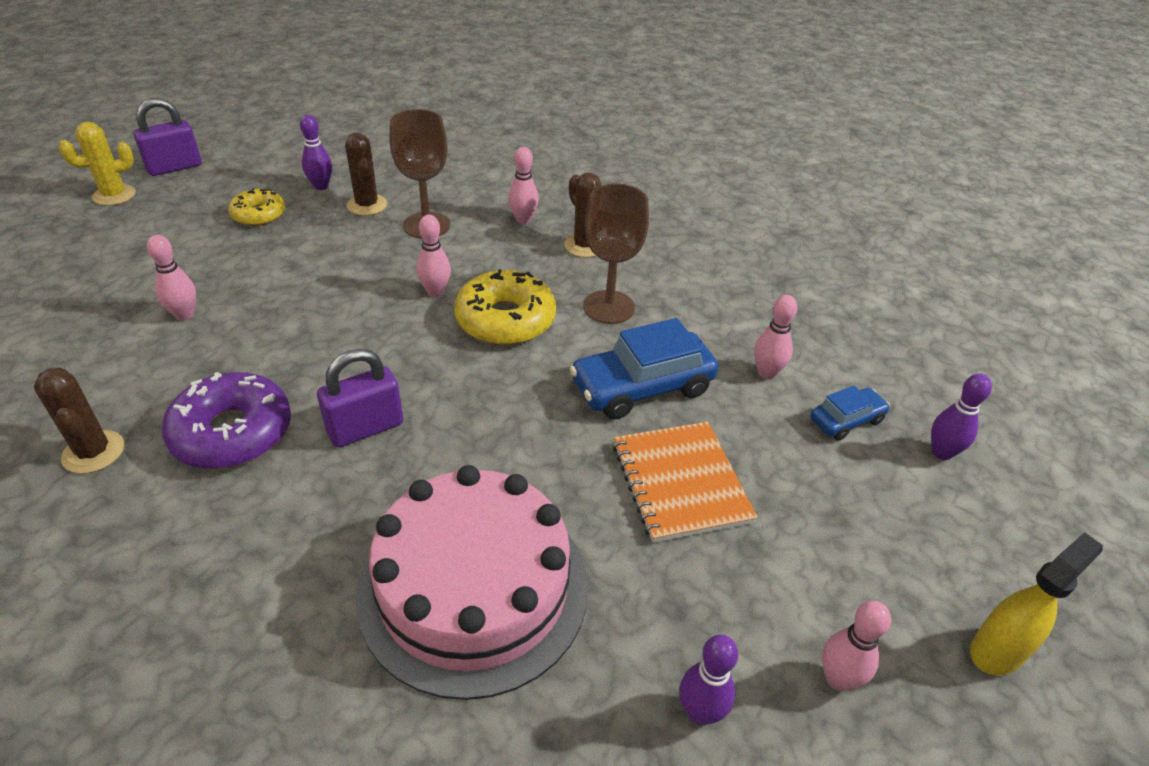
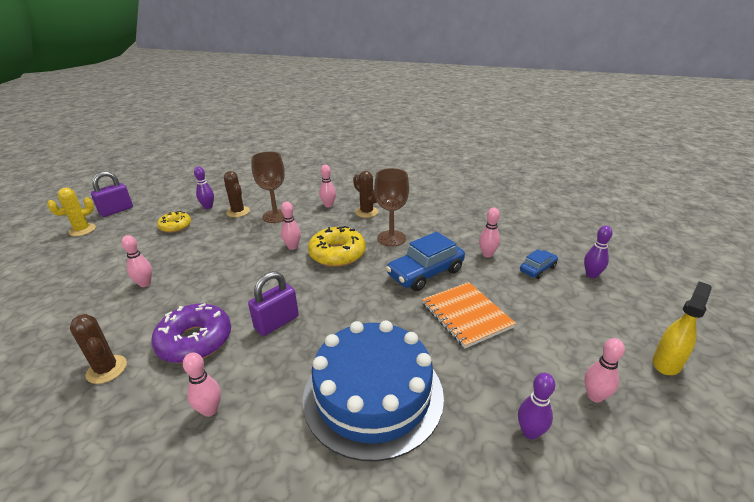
camera: 10 degrees left, 10 degrees down
(222, 554) = (210, 410): none -> pink bowling pin
(473, 588) = (373, 395): pink cake -> blue cake

